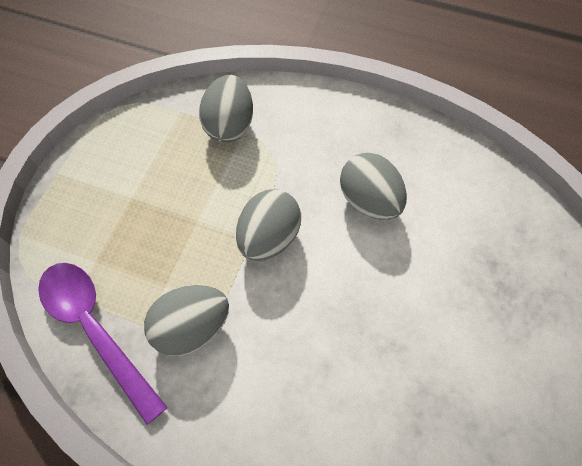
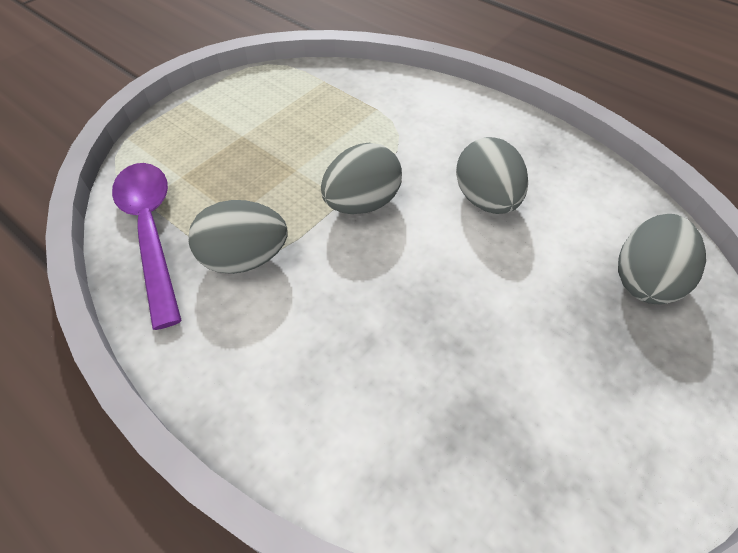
camera: 20 degrees right, 10 degrees down
(229, 125) = (366, 101): grey egg -> grey egg (644, 279)

